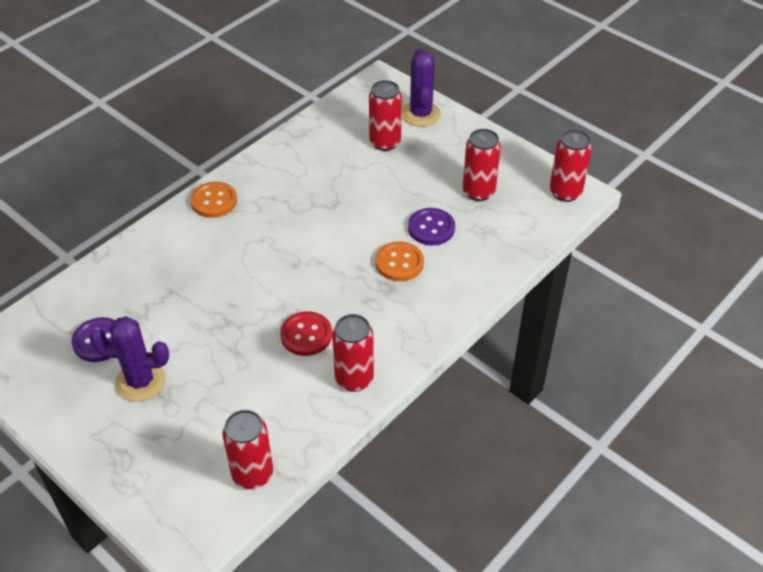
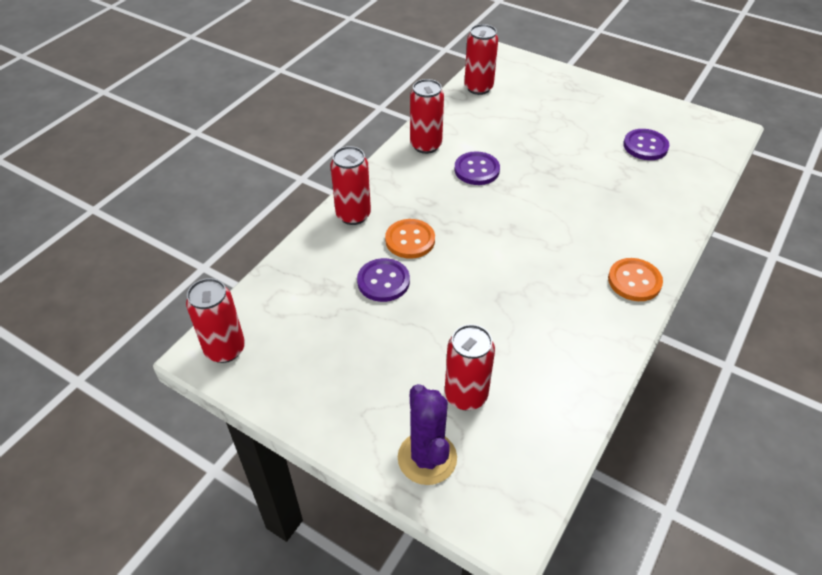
camera: 170 degrees right, 0 degrees up
(140, 381) = (591, 125): purple cactus -> none
(306, 335) = (476, 170): red button -> purple button
(478, 192) = (333, 335): red can -> red can (353, 215)

